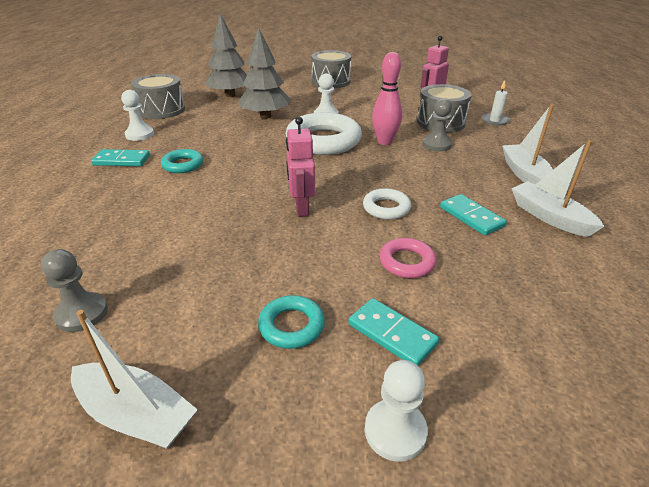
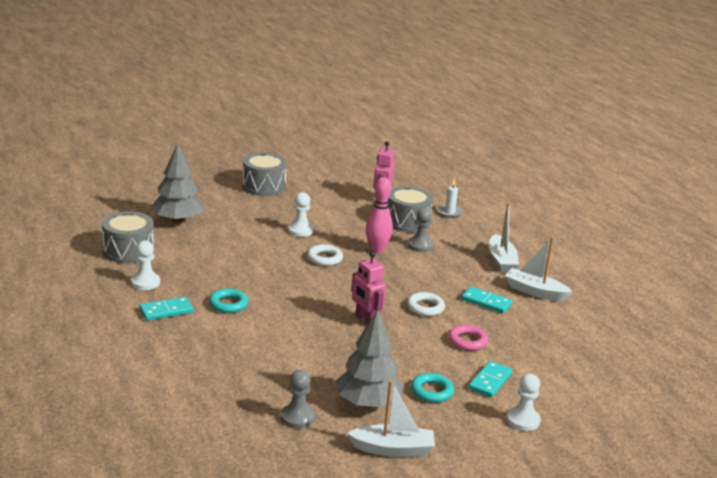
camera: 30 degrees left, 10 degrees down
(265, 116) = (244, 241): grey tree -> grey tree (367, 403)
(323, 141) = (325, 258): white ring -> white ring, size x0.50
(392, 334) = (490, 381): turquoise domino -> turquoise domino turned 75 degrees counterclockwise
(524, 174) = (501, 261): white boat -> white boat turned 150 degrees counterclockwise

